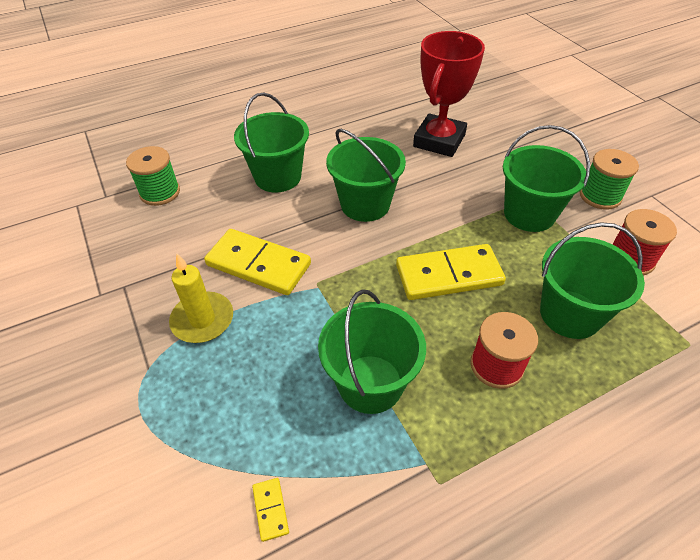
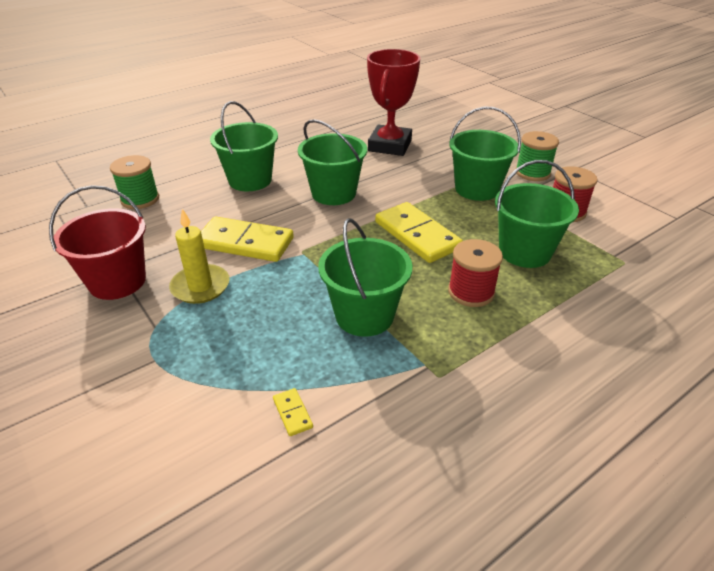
camera: 10 degrees left, 10 degrees down
(120, 302) = (117, 281): none -> red bucket
(448, 275) = (417, 235): yellow domino -> yellow domino turned 75 degrees clockwise

